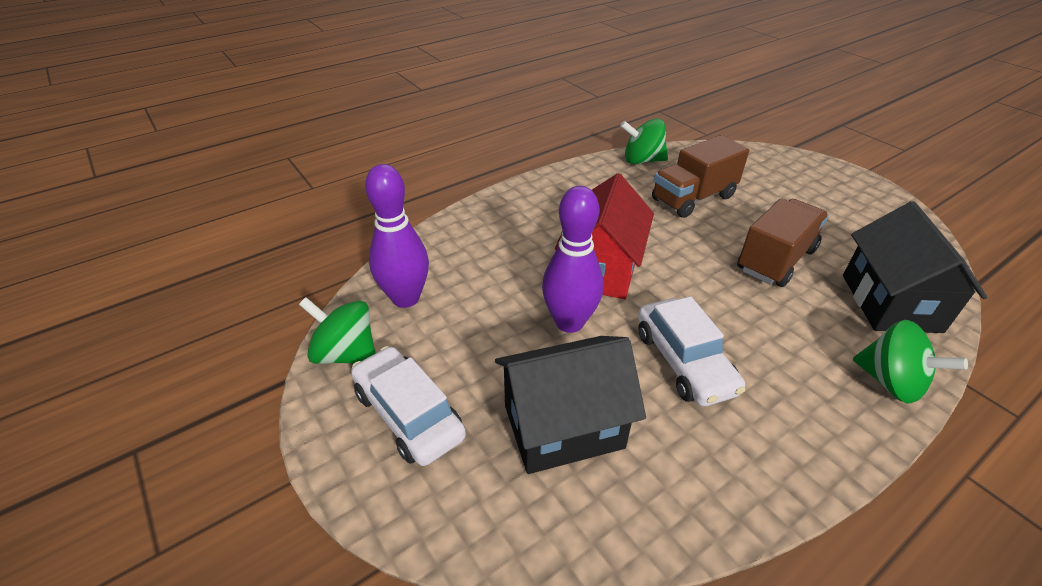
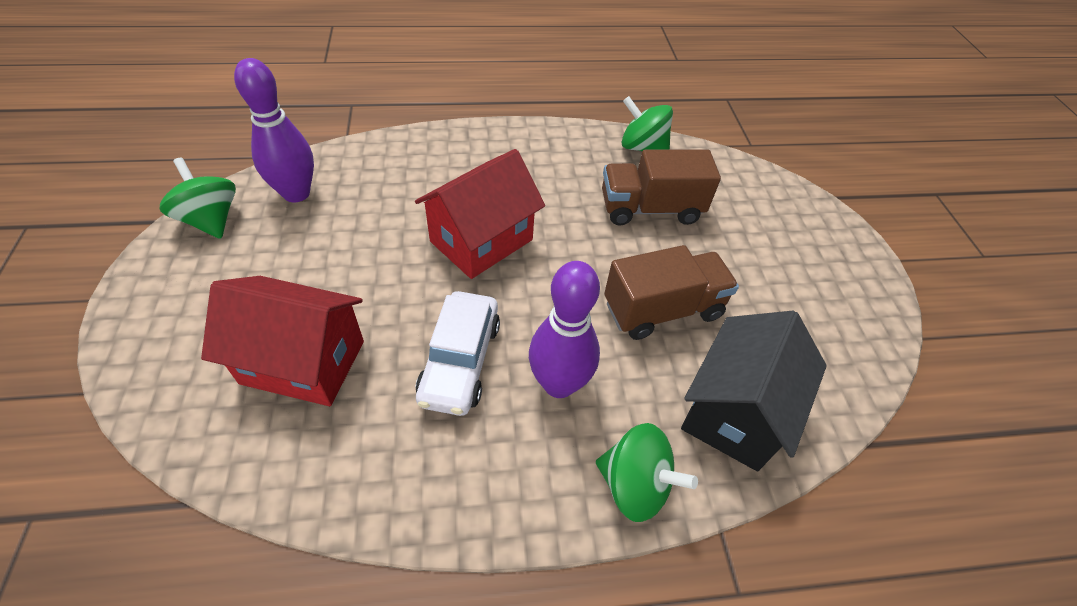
camera: 25 degrees right, 10 degrees up
(408, 414) = (205, 291): white car -> none
(563, 426) = (303, 362): black house -> red house
(569, 322) = (401, 277): purple bowling pin -> purple bowling pin (559, 384)
(890, 382) = (635, 485): green spinning top -> green spinning top turned 45 degrees counterclockwise

